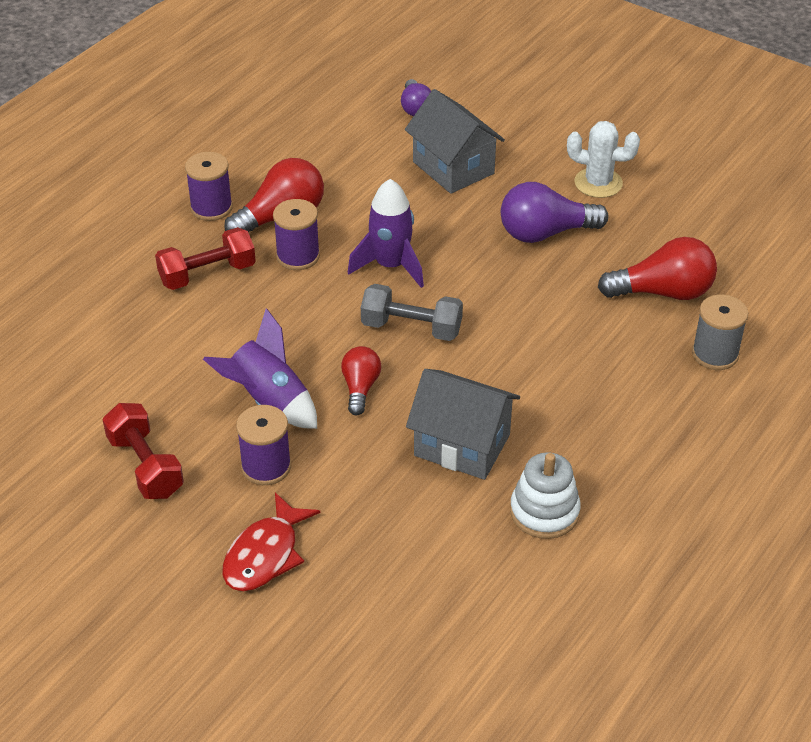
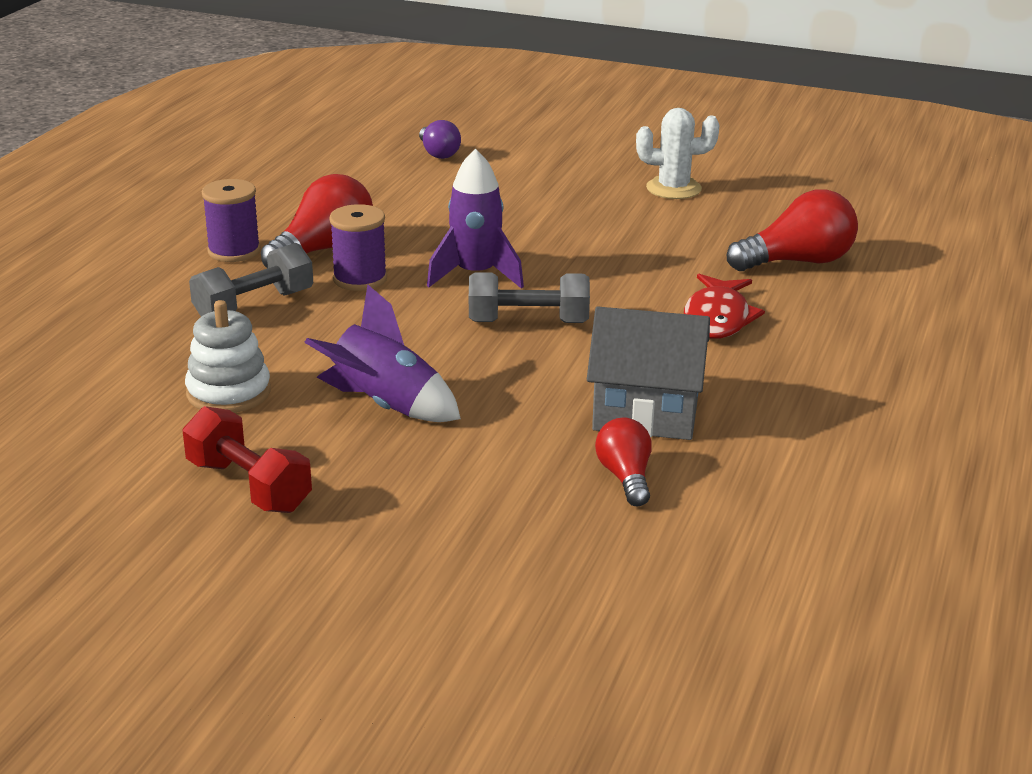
camera: 15 degrees left, 15 degrees down
(207, 274) = (254, 305): red dumbbell -> grey dumbbell
(265, 554) = (450, 549): red fish -> red fish (718, 318)
(266, 466) = (410, 465): purple spool -> none
(360, 388) = (494, 379): red light bulb -> red light bulb (625, 477)
(453, 168) = (506, 193): grey house -> none
(544, 512) = (780, 459): white stacking toy -> white stacking toy (229, 393)
(545, 233) = (638, 231): purple light bulb -> none
(715, 354) = (886, 303): grey spool -> none

